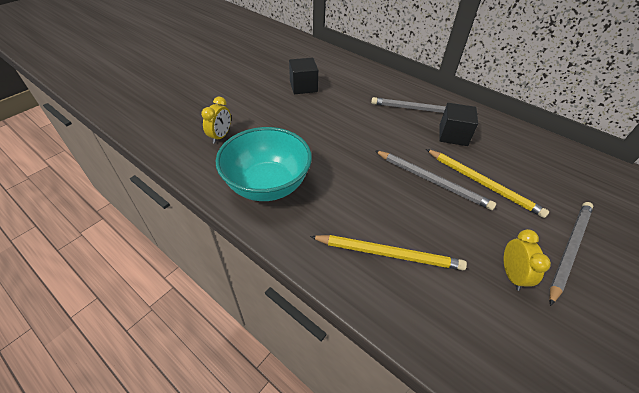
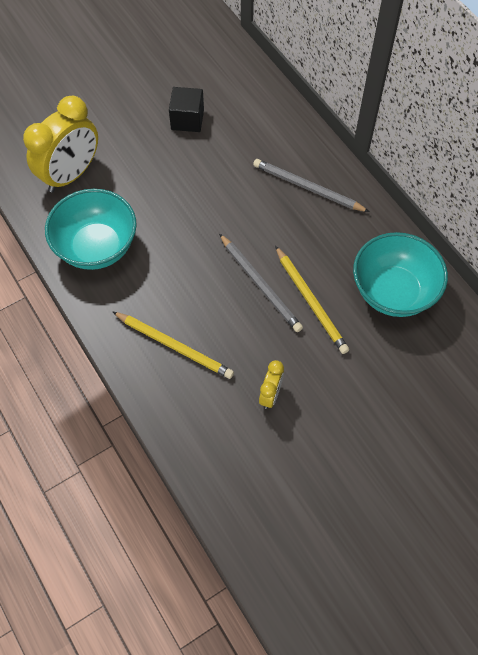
camera: 20 degrees right, 15 degrees up
(220, 136) = (71, 174): yellow clock -> yellow clock, size x2.08
(453, 135) = (321, 234): black cube -> none
(539, 161) = (393, 292): none -> turquoise bowl
(569, 249) = (342, 389): grey pencil -> none

